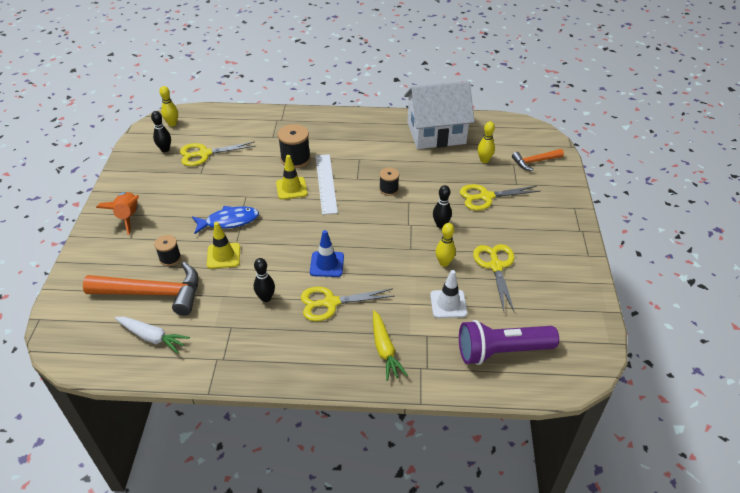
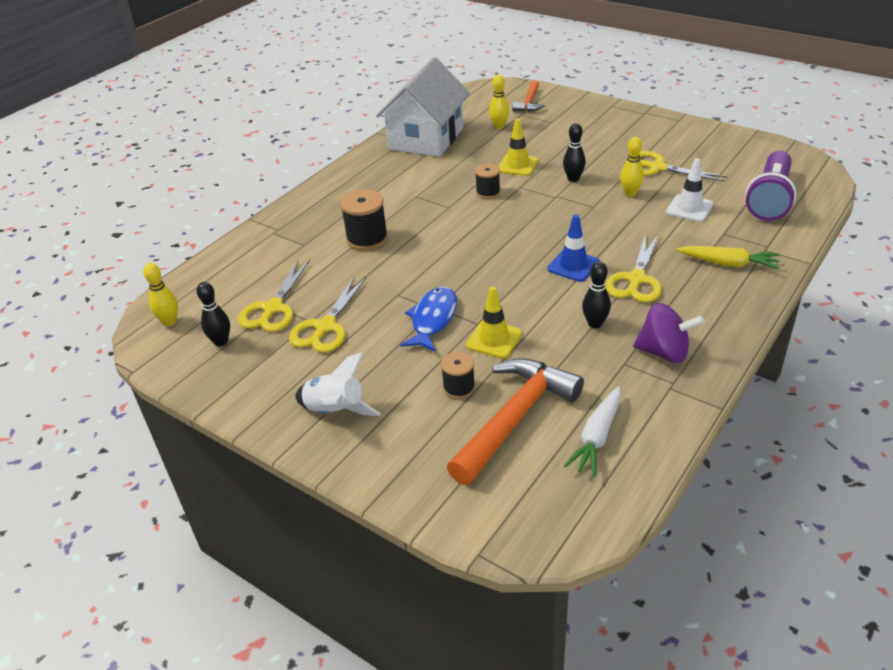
camera: 55 degrees left, 5 degrees down
(128, 217) = (335, 411): orange rocket -> white rocket
(152, 337) = (597, 437): white carrot -> white carrot turned 150 degrees clockwise
(253, 344) = (664, 352): none -> purple spinning top
(291, 188) = (419, 256): yellow traffic cone -> yellow traffic cone (517, 165)
(326, 183) = (435, 229): white ruler -> none
(486, 197) = (555, 142): yellow scissors -> yellow scissors (325, 327)

